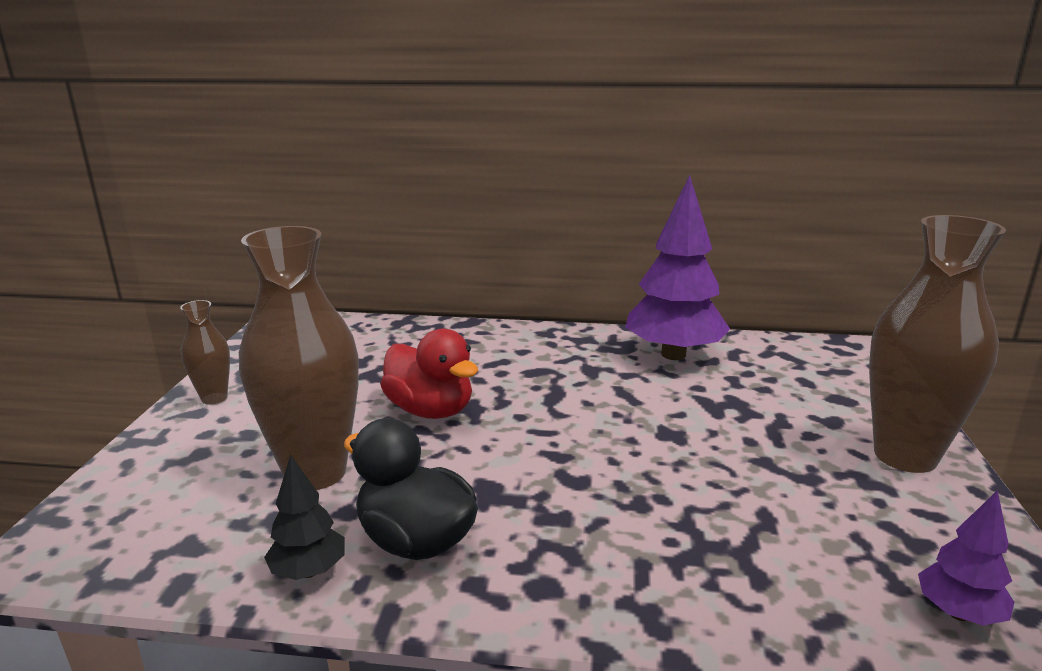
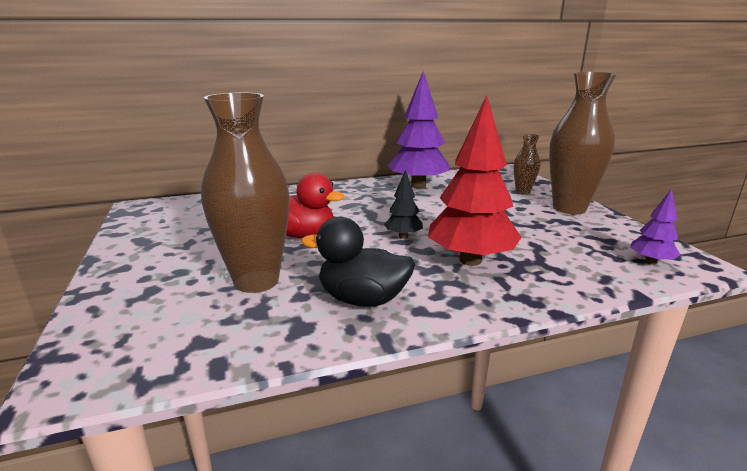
camera: 25 degrees left, 0 degrees up
(214, 398) = (129, 257): brown vase -> brown vase (523, 192)
(309, 571) = (308, 332): black tree -> black tree (403, 236)
(627, 517) = (470, 260): none -> red tree

